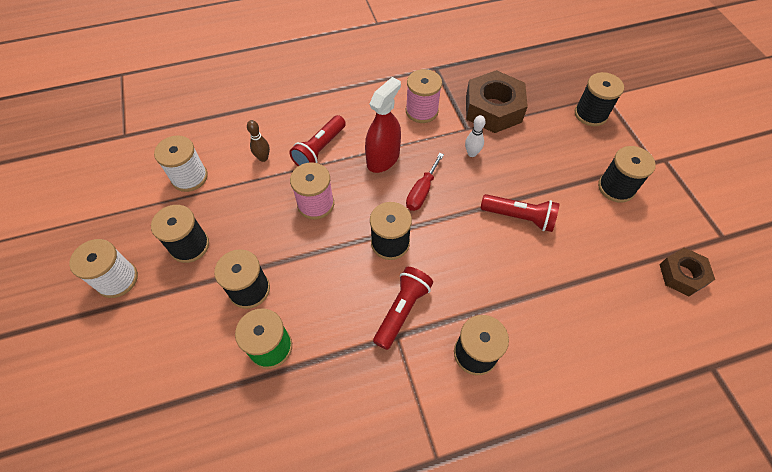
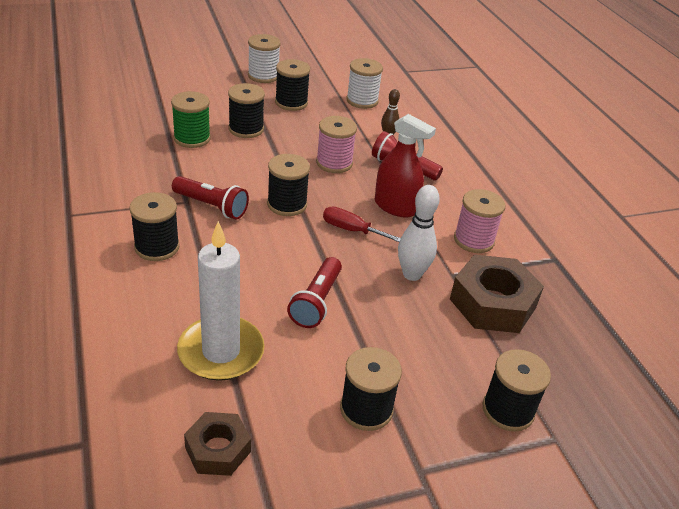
camera: 85 degrees right, 20 degrees down
(472, 153) = (412, 274): white bowling pin -> white bowling pin, size x1.64
(592, 282) = (221, 351): none -> white candle

